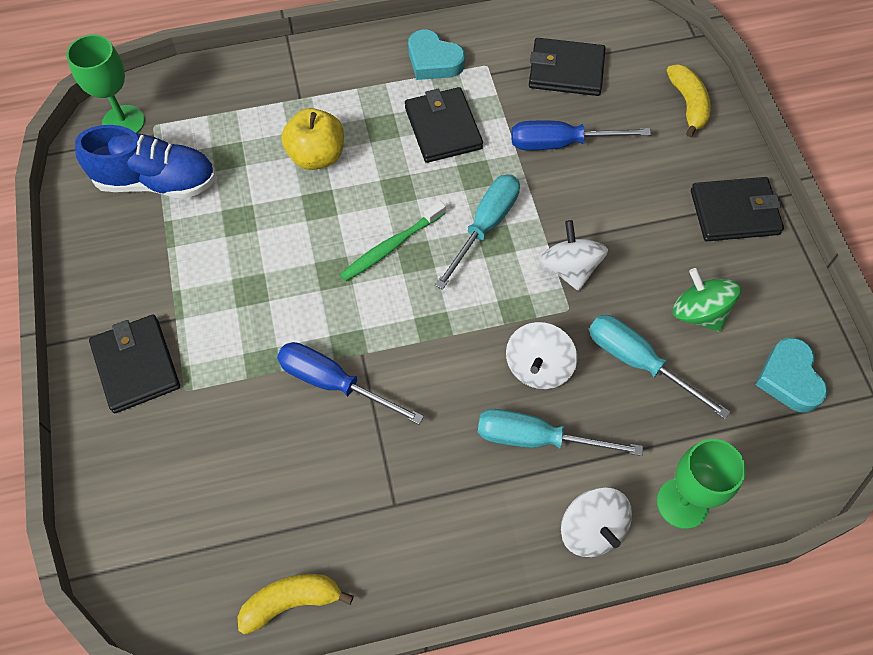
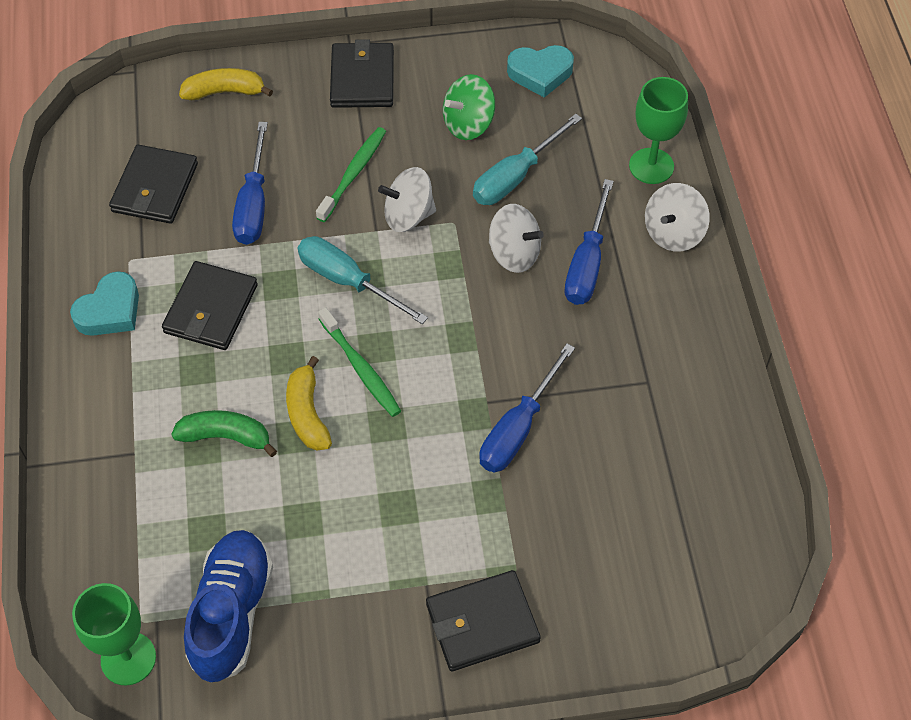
camera: 85 degrees left, 5 degrees down
(291, 601) = (739, 471): yellow banana -> yellow banana (307, 414)
(316, 156) = (225, 436): yellow apple -> green banana
(443, 128) = (211, 309): black wallet -> black wallet turned 60 degrees counterclockwise
(537, 438) = (587, 263): turquoise screwdriver -> blue screwdriver
(591, 529) = (673, 233): white spinning top -> white spinning top turned 150 degrees clockwise
(612, 217) = (353, 174): none -> green toothbrush

